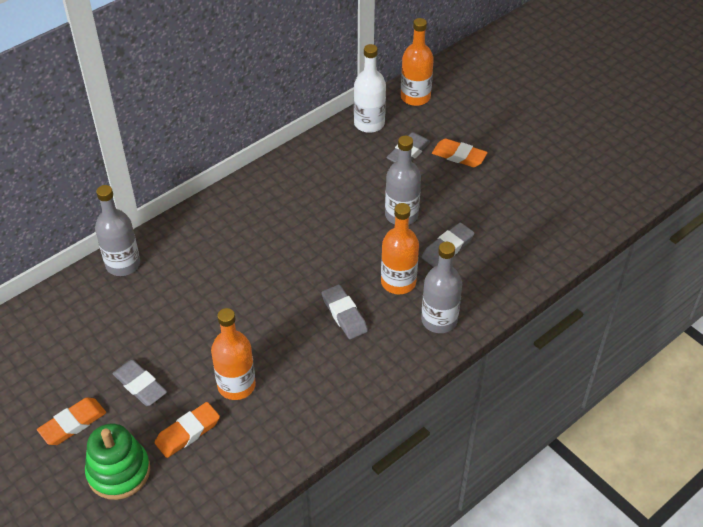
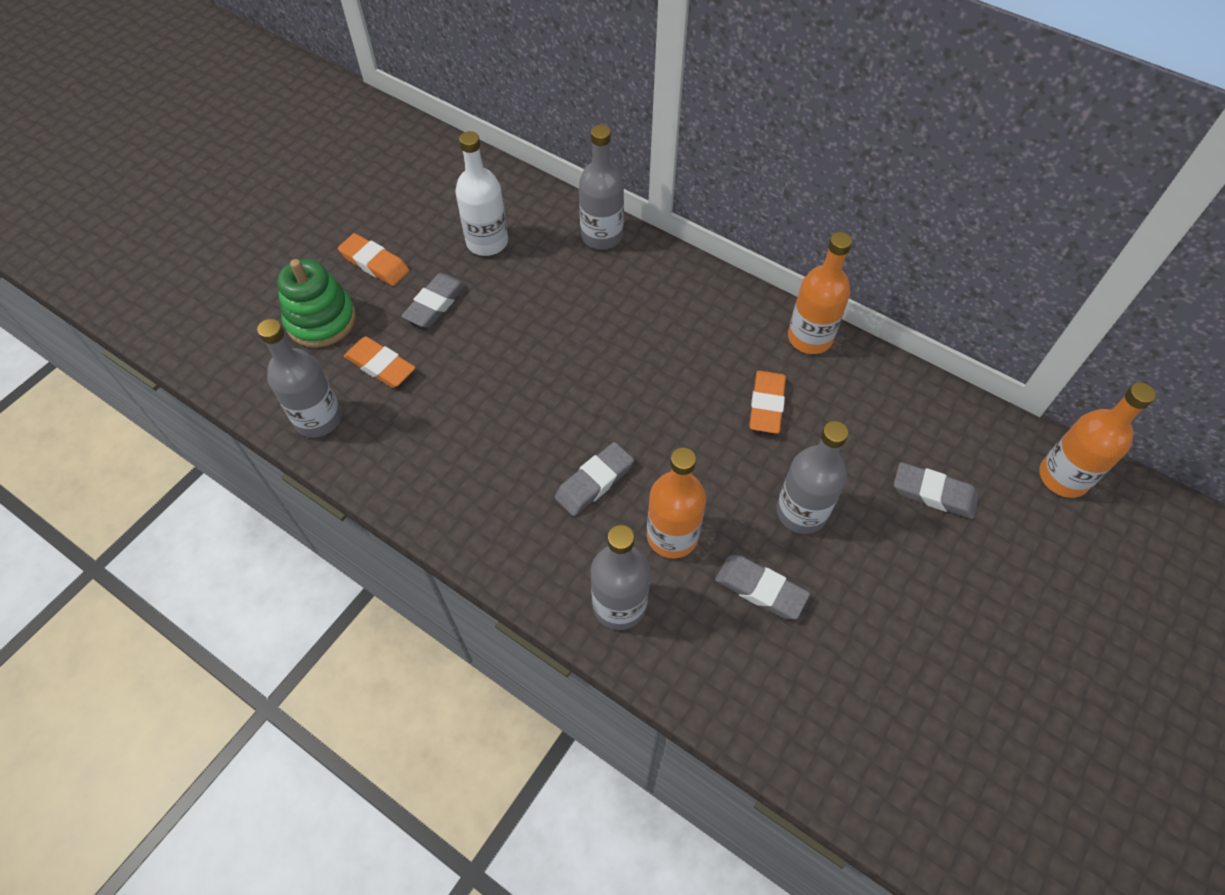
camera: 75 degrees right, 10 degrees up
(223, 483) = (318, 418): none -> grey bottle
(236, 385) = (454, 393): orange bottle -> orange bottle (810, 337)
(369, 123) = (968, 427): white bottle -> white bottle (487, 242)
(459, 156) = (964, 568): orange eraser -> orange eraser (766, 405)

